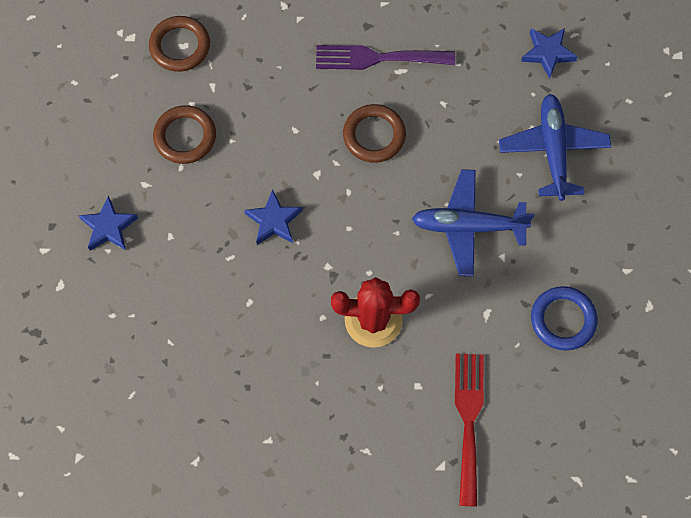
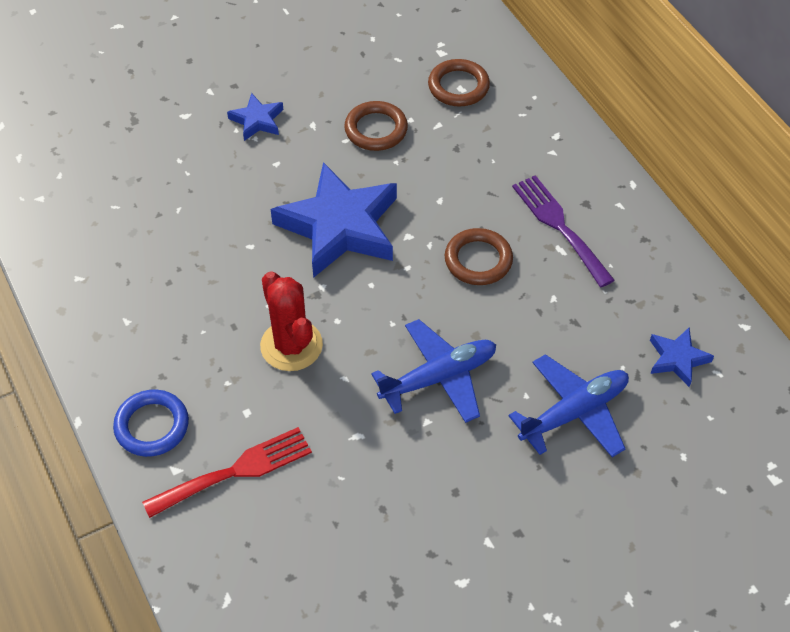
camera: 60 degrees right, 15 degrees down
(274, 221) = (340, 226): blue star -> blue star, size x2.15
(468, 226) = (439, 377): blue plane -> blue plane turned 90 degrees clockwise
(563, 320) = (393, 506): blue ring -> blue ring (152, 426)

